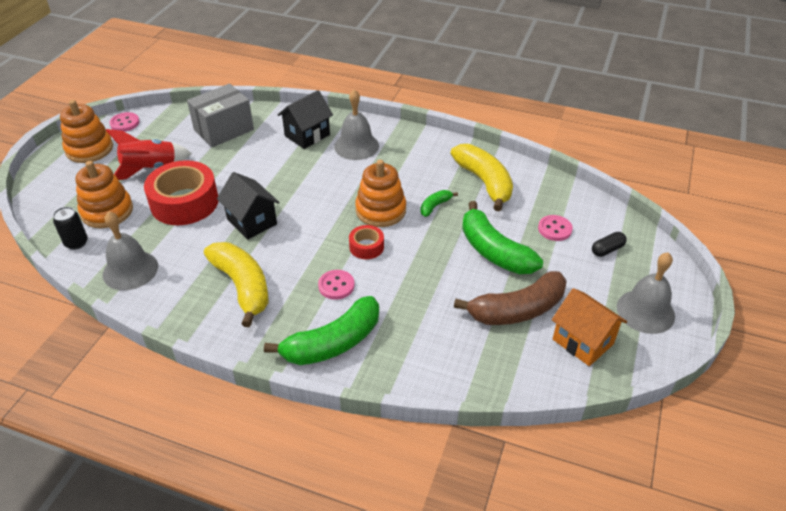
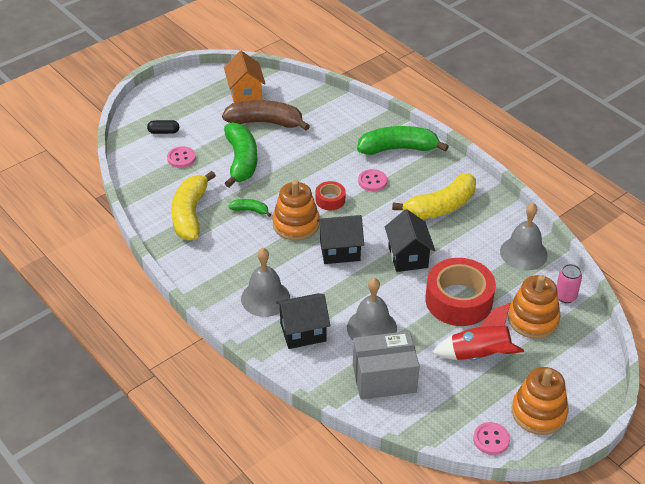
camera: 150 degrees left, 0 degrees up
(76, 243) = (565, 296): black can -> pink can
(242, 286) = (440, 207): yellow banana -> yellow banana turned 120 degrees counterclockwise
(321, 203) = (340, 251): none -> black house
(435, 206) = (250, 210): green banana -> green banana turned 150 degrees counterclockwise
(645, 311) = (188, 93): grey bell -> grey bell (371, 328)

